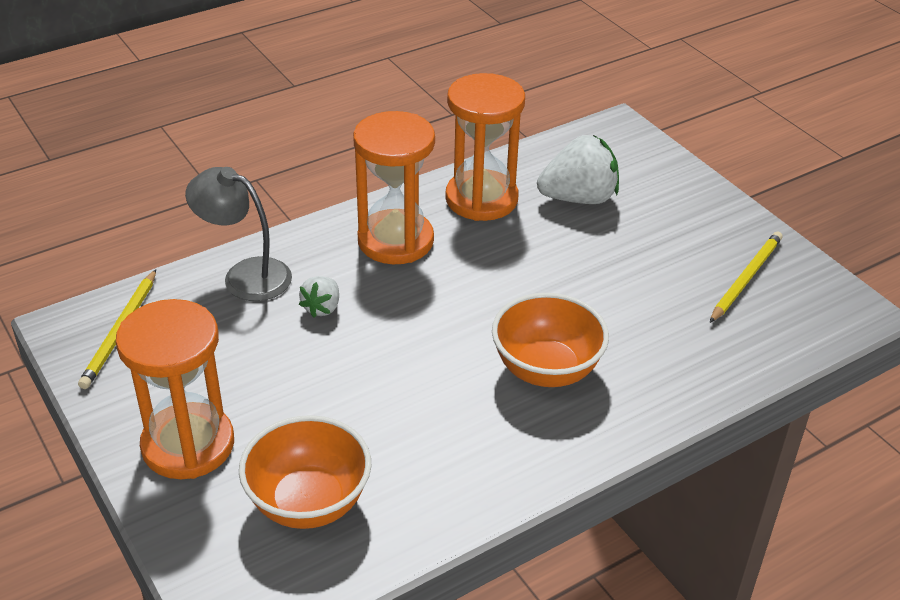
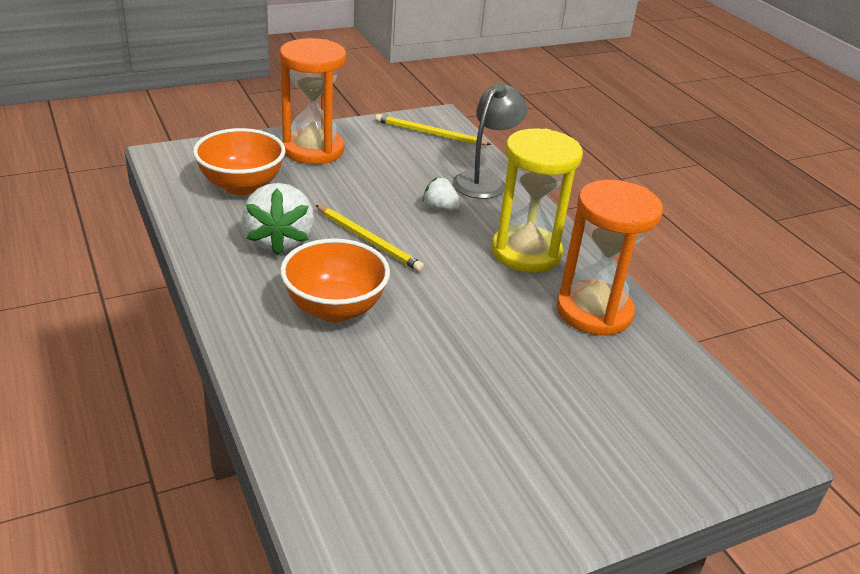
camera: 95 degrees right, 5 degrees down
(395, 241) = (526, 252): orange hourglass -> yellow hourglass
(579, 198) = (600, 381): white strawberry -> white strawberry (279, 241)
(746, 278) = (442, 491): yellow pencil -> yellow pencil (368, 240)

